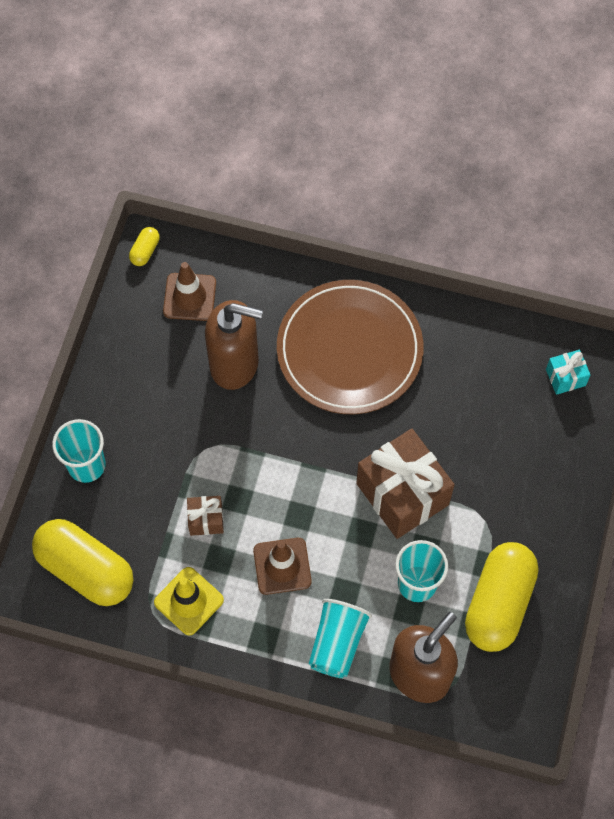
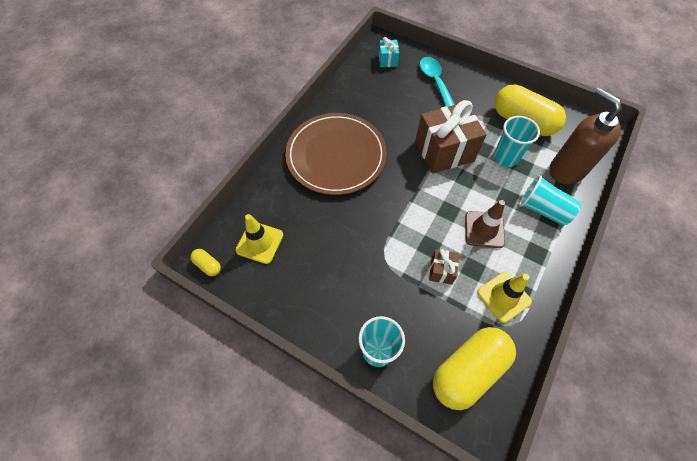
camera: 75 degrees left, 5 degrees down
(189, 297) = (259, 242): brown traffic cone -> yellow traffic cone
(235, 364) = (324, 225): brown soap dispenser -> none
(543, 457) = (434, 81): none -> turquoise spoon

